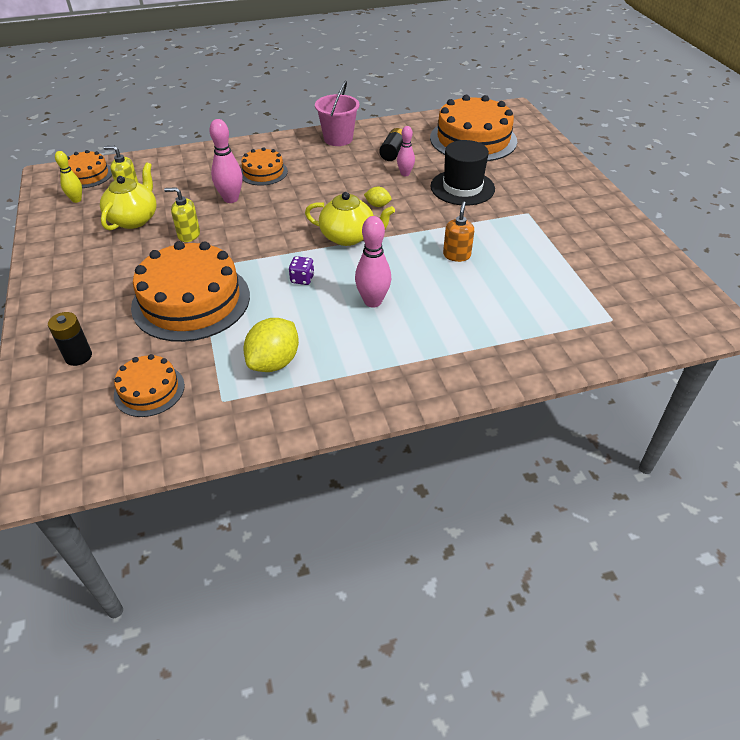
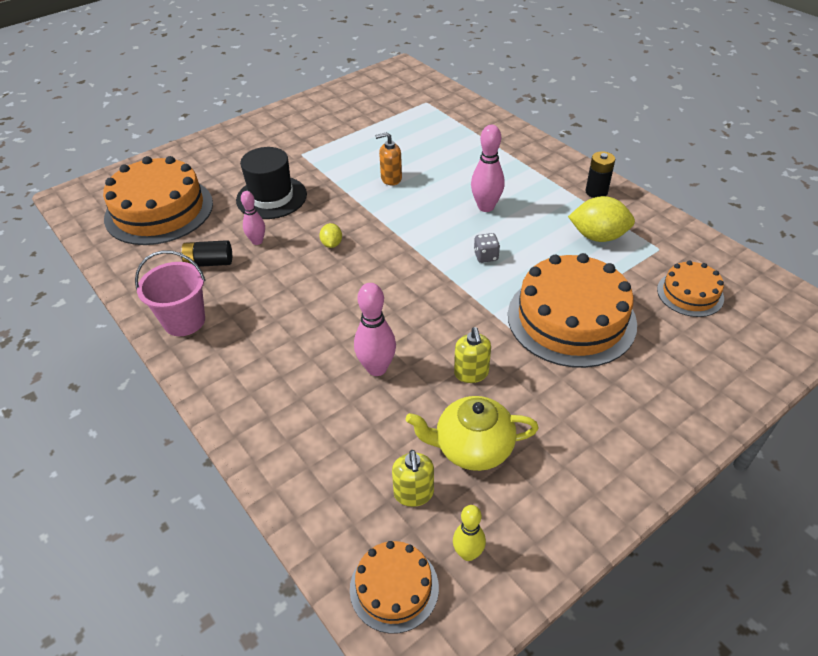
camera: 110 degrees left, 0 degrees up
(78, 356) = (704, 362): black battery -> black battery (596, 192)
(263, 172) = (299, 363): orange cake -> none
(302, 279) = (486, 256): purple dice -> grey dice
(348, 237) = (400, 247): yellow teapot -> none

